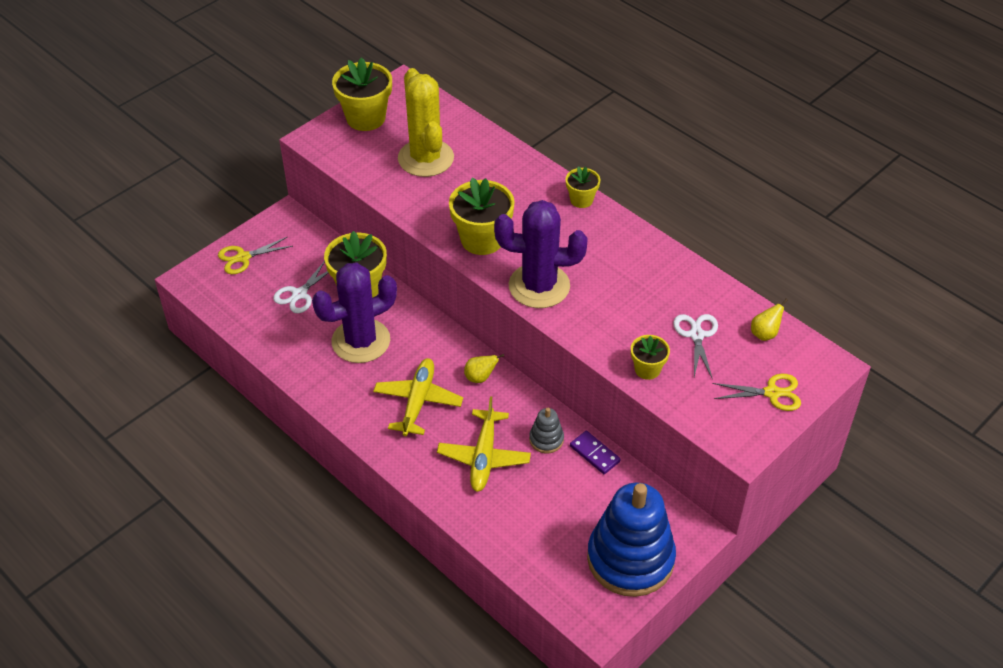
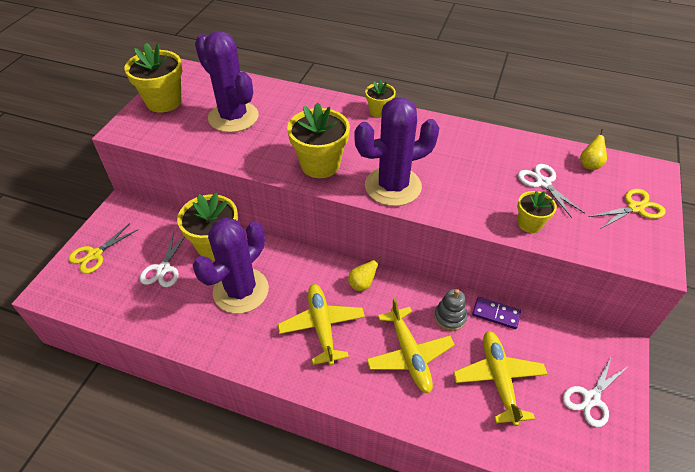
camera: 25 degrees left, 0 degrees up
(426, 158) = (233, 117): yellow cactus -> purple cactus
(553, 509) = (498, 379): none -> yellow plane
(630, 559) = (591, 398): blue stacking toy -> white scissors

